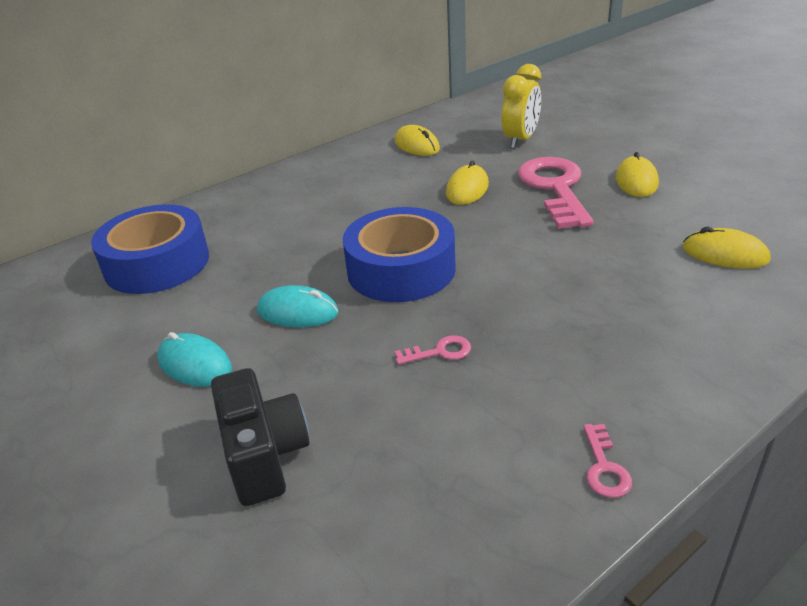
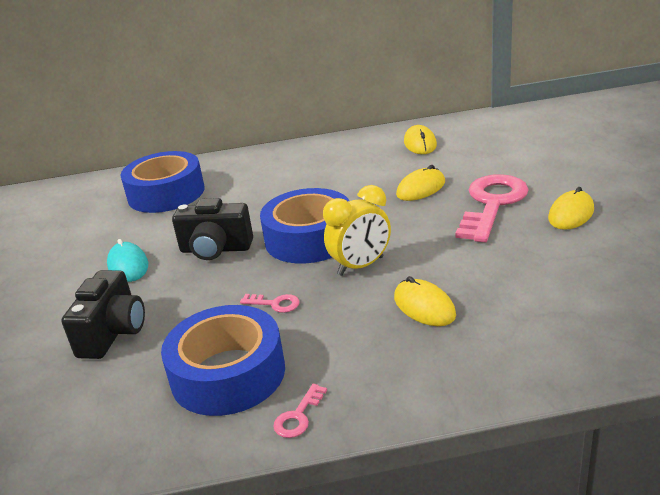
camera: 30 degrees right, 5 degrees down
(297, 312) = (215, 249): turquoise mouse -> black camera
(471, 450) = (228, 374): none -> blue tape
(520, 140) = (509, 156): yellow clock -> yellow clock (361, 266)
(725, 254) = (576, 296): yellow mouse -> yellow mouse (424, 306)

